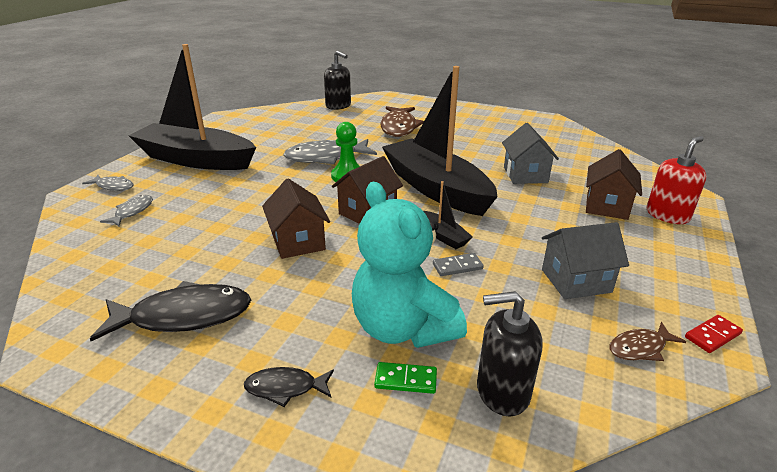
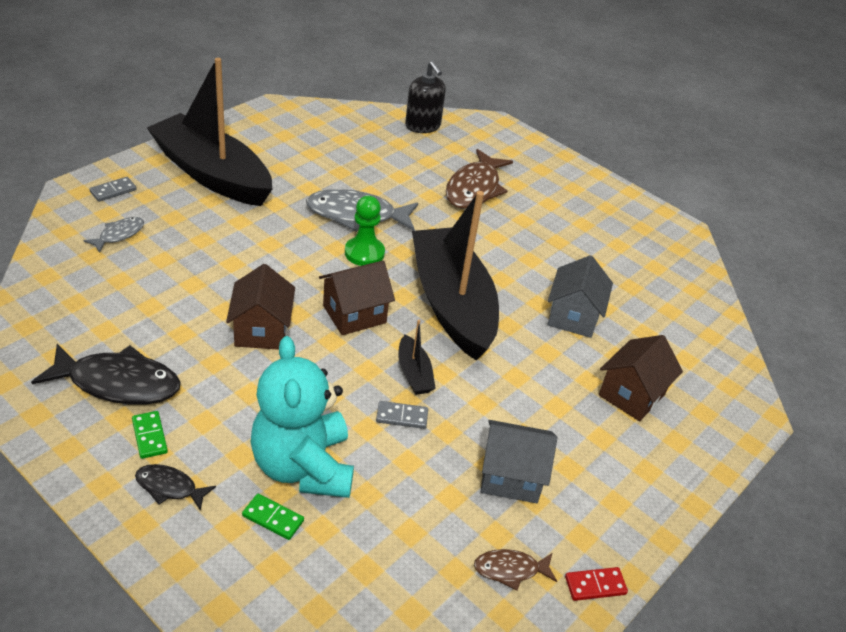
camera: 15 degrees right, 10 degrees up
(113, 186) = (113, 191): grey fish -> grey domino
(240, 350) = (150, 436): none -> green domino
(502, 391) = (348, 561): black soap dispenser -> none
(667, 215) = (693, 431): red soap dispenser -> none

